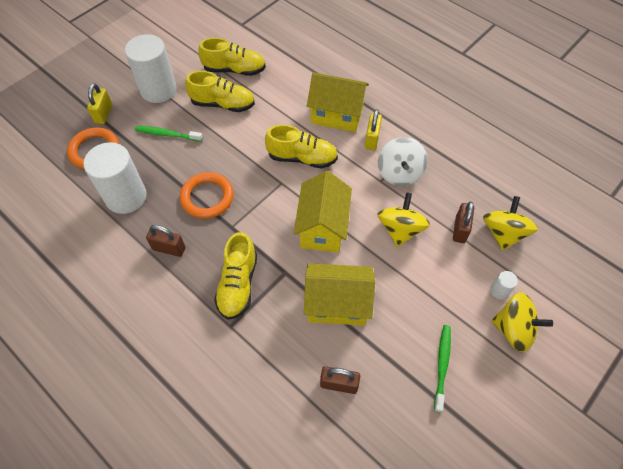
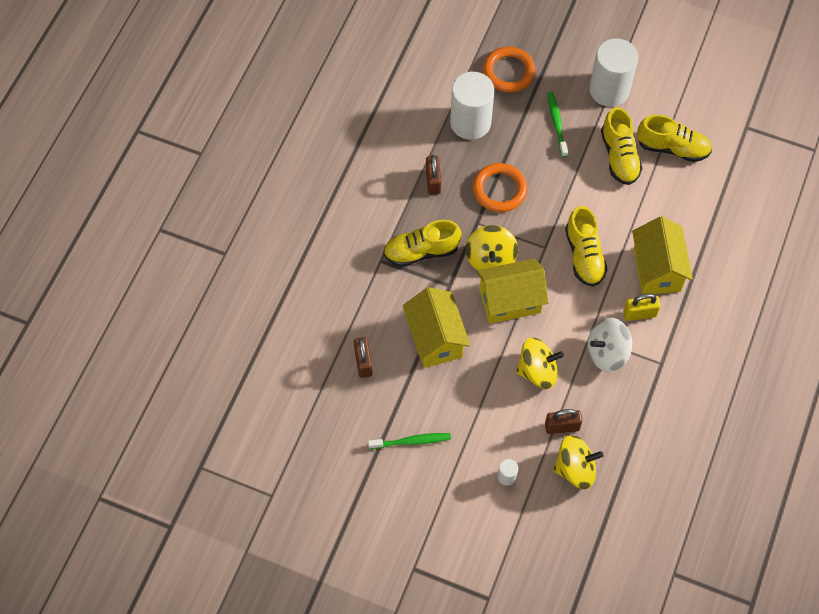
camera: 70 degrees right, 5 degrees up
(104, 114) = (555, 57): yellow padlock -> none
(234, 70) = (672, 148): yellow shoe -> yellow shoe turned 60 degrees counterclockwise
(513, 329) = (470, 496): yellow spinning top -> yellow spinning top (490, 258)

